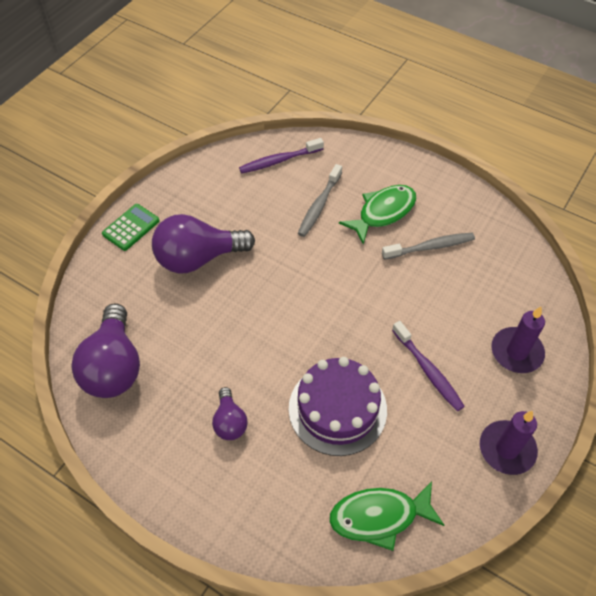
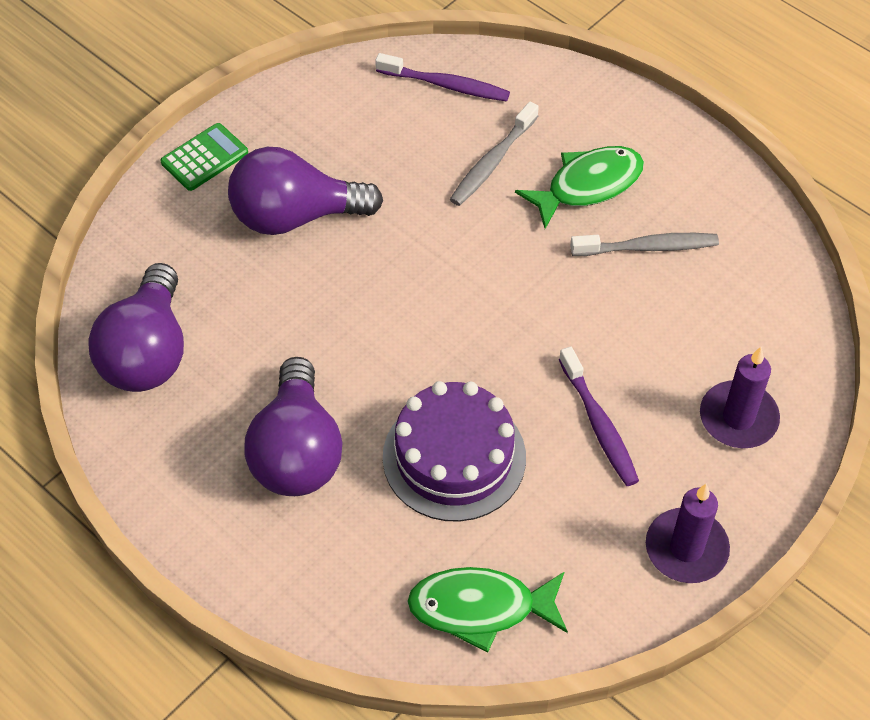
camera: 10 degrees right, 0 degrees up
(230, 422) = (297, 451): purple light bulb -> purple light bulb, size x1.92
(279, 160) = (446, 85): purple toothbrush -> purple toothbrush turned 150 degrees counterclockwise

